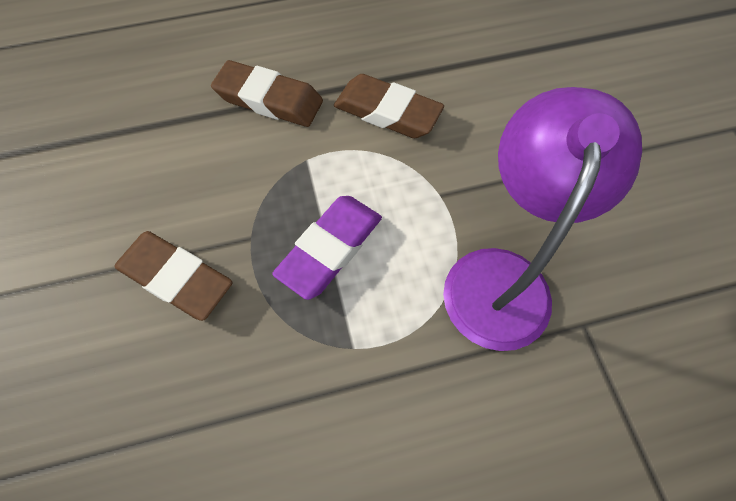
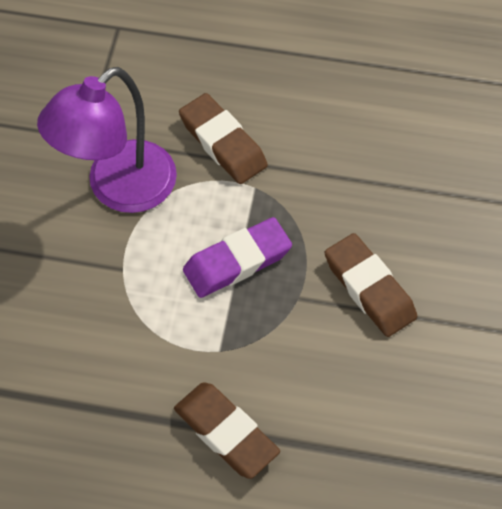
camera: 155 degrees left, 5 degrees down
(387, 112) = (118, 368): brown eraser -> brown eraser (222, 143)

